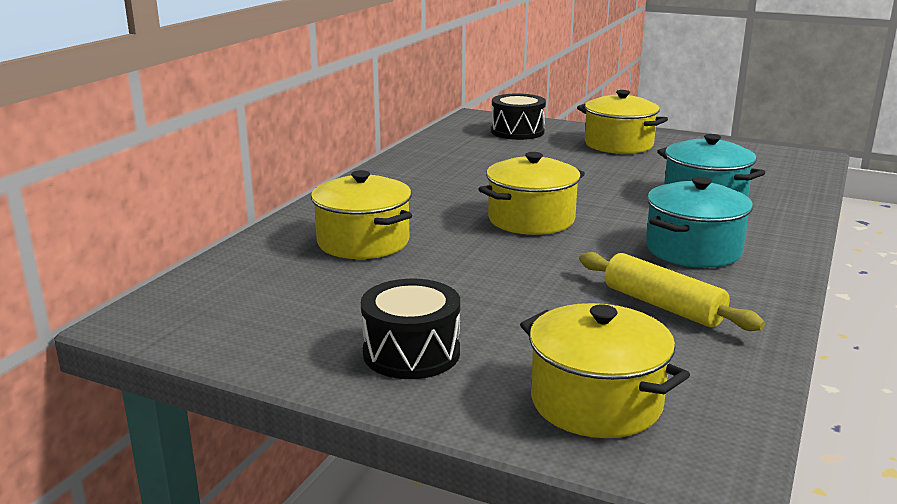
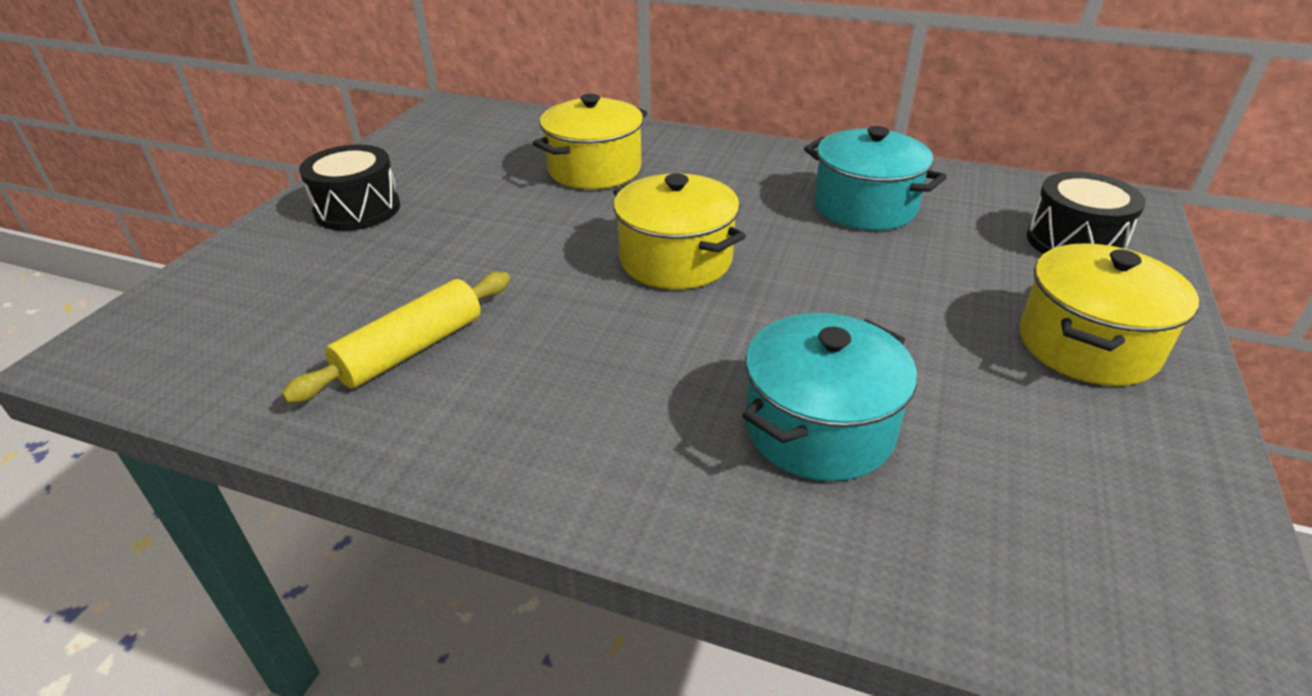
camera: 85 degrees right, 15 degrees up
(596, 402) = (233, 298): yellow pot -> none
(693, 250) = (582, 391): turquoise pot -> turquoise pot (864, 207)

